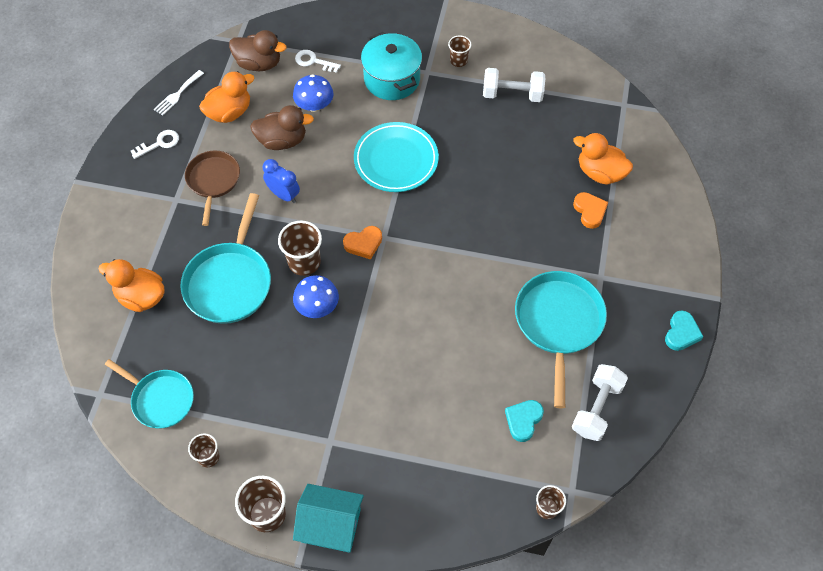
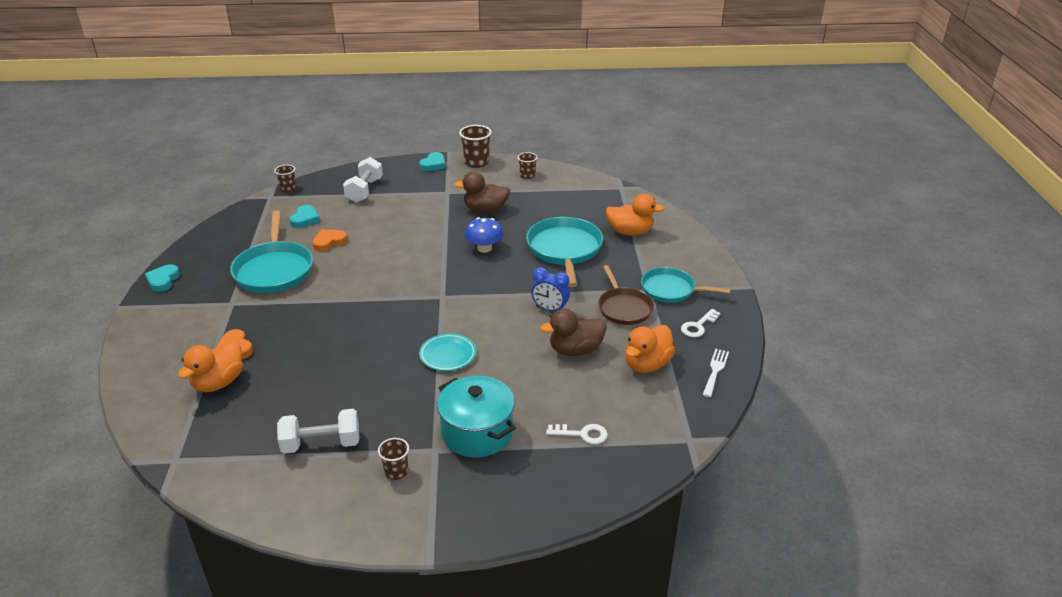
camera: 165 degrees right, 25 degrees down
(161, 399) = (576, 191): turquoise pan -> turquoise pan (670, 290)
(259, 64) = (646, 419): brown duck -> brown duck (485, 210)
(304, 262) = (508, 270): brown cup -> none
(314, 105) = (557, 388): blue mushroom -> none
(331, 525) = (433, 164): turquoise house -> turquoise heart
(363, 244) = (459, 289): orange heart -> orange heart (329, 242)
(396, 160) = (448, 355): turquoise plate -> turquoise plate, size x0.62
(596, 408) = (246, 232): white dumbbell -> white dumbbell (364, 191)
(600, 173) = (218, 382): orange duck -> orange duck turned 105 degrees clockwise

